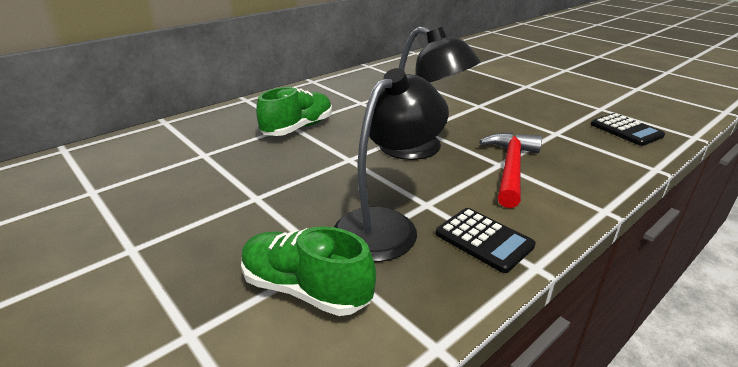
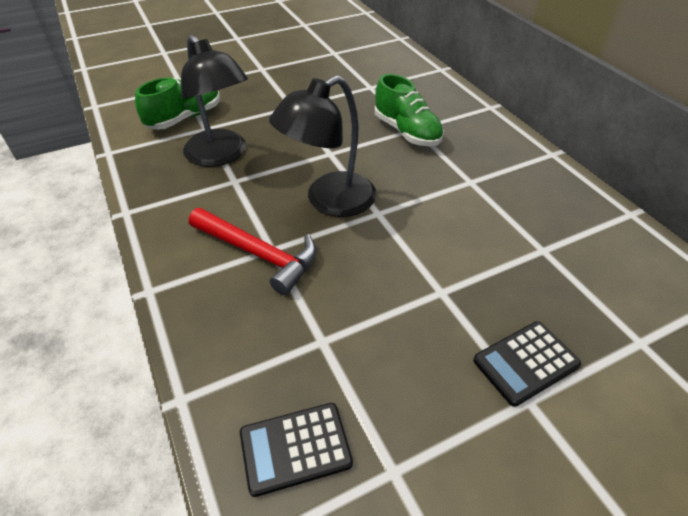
camera: 105 degrees right, 15 degrees up
(483, 240) = (171, 196): black calculator -> black calculator (525, 362)

